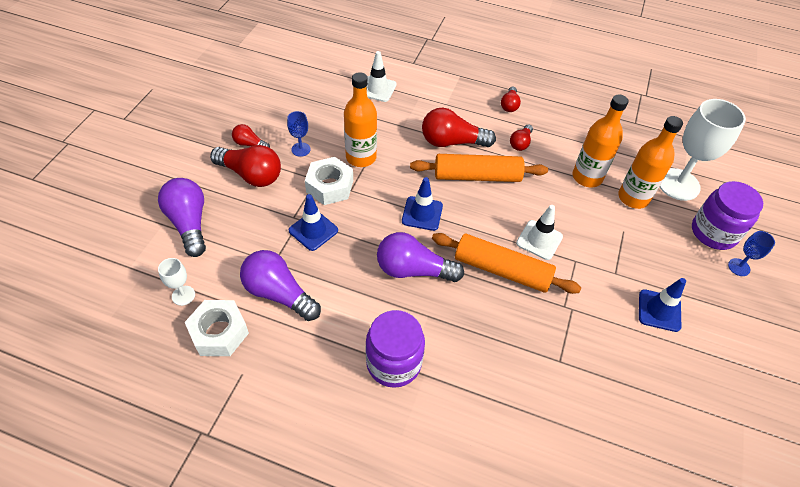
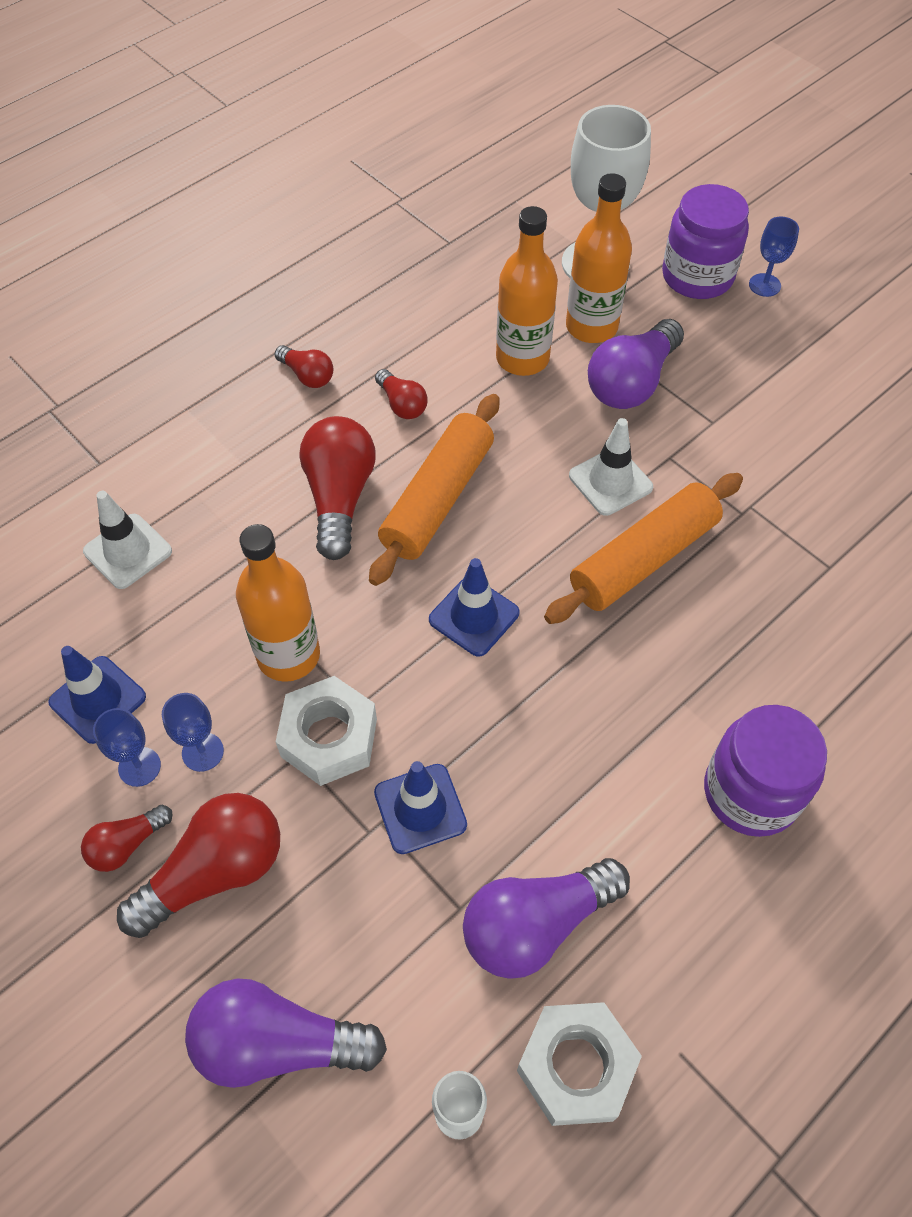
camera: 60 degrees left, 5 degrees up
(284, 134) = (139, 767): none -> blue goblet
(413, 270) = (585, 683): purple light bulb -> purple light bulb (631, 382)
(452, 142) = (339, 497): red light bulb -> red light bulb turned 150 degrees clockwise
(659, 310) = (795, 408): blue traffic cone -> blue traffic cone (98, 699)

